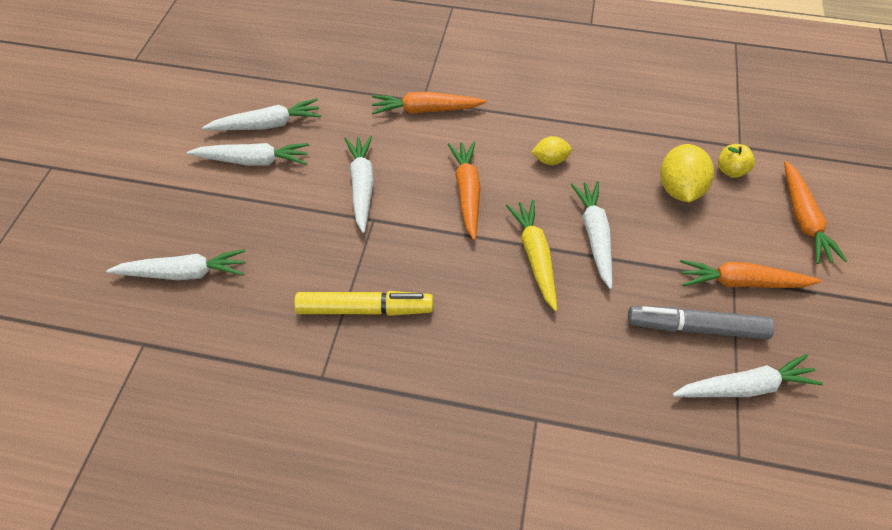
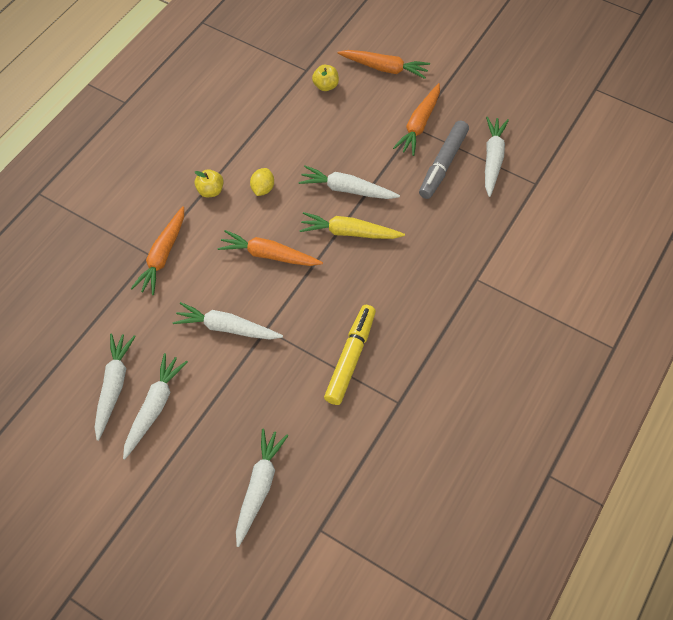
camera: 70 degrees left, 5 degrees up
(522, 119) = (210, 191): none -> yellow apple
(679, 189) = (328, 122): yellow lemon -> none

